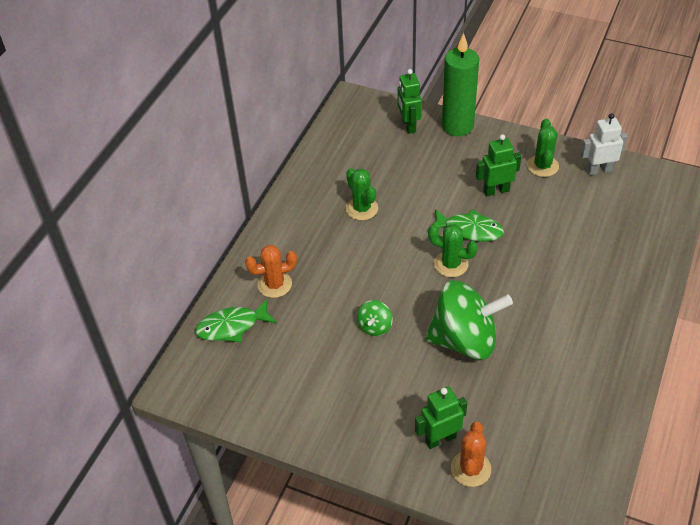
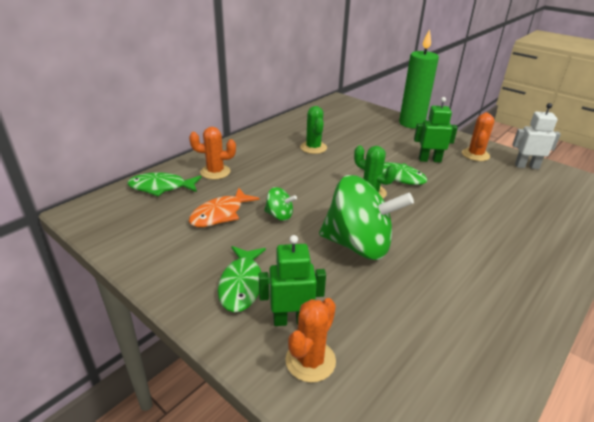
camera: 15 degrees right, 15 degrees down
(316, 344) = (220, 214): none -> orange fish
(375, 326) = (279, 215): green spinning top -> green spinning top turned 105 degrees counterclockwise
(383, 418) = (242, 284): none -> green fish
(408, 125) = (373, 117): green robot -> none
(542, 166) = (475, 155): green cactus -> orange cactus

